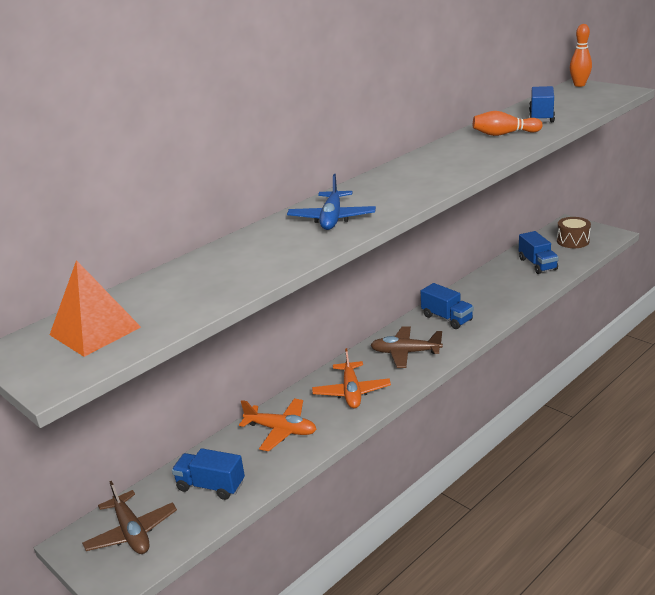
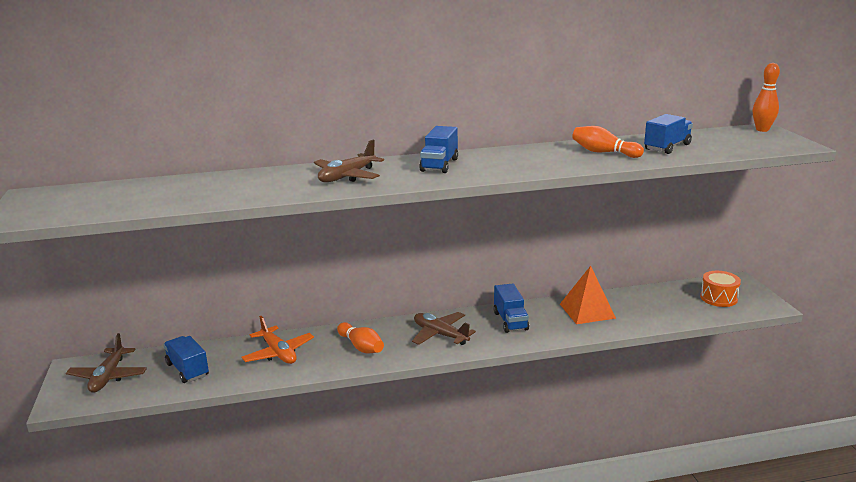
camera: 30 degrees right, 5 degrees down
(95, 331) = (84, 199): orange pyramid -> orange pyramid (587, 311)
(332, 218) = (347, 176): blue plane -> brown plane
(351, 392) = (361, 347): orange plane -> orange bowling pin
(537, 264) = (654, 306): blue truck -> blue truck (439, 165)
(573, 241) = (718, 298): brown drum -> orange drum

